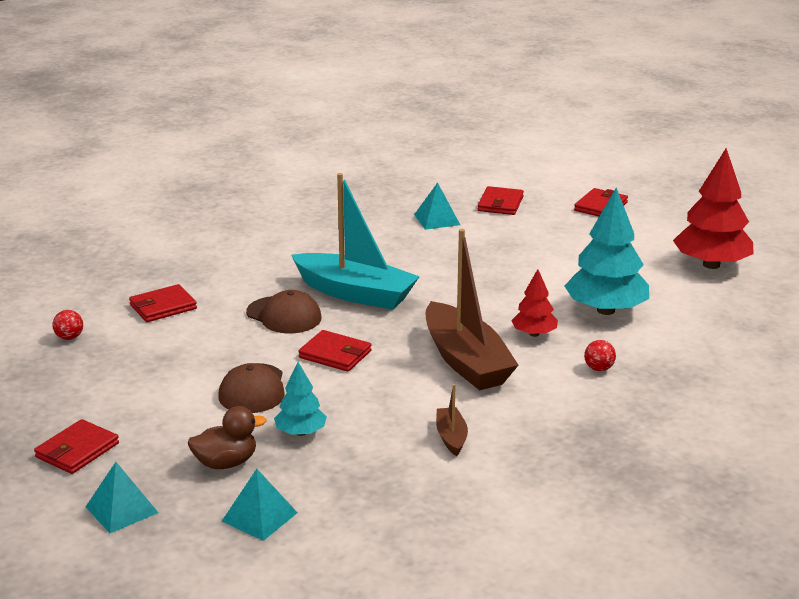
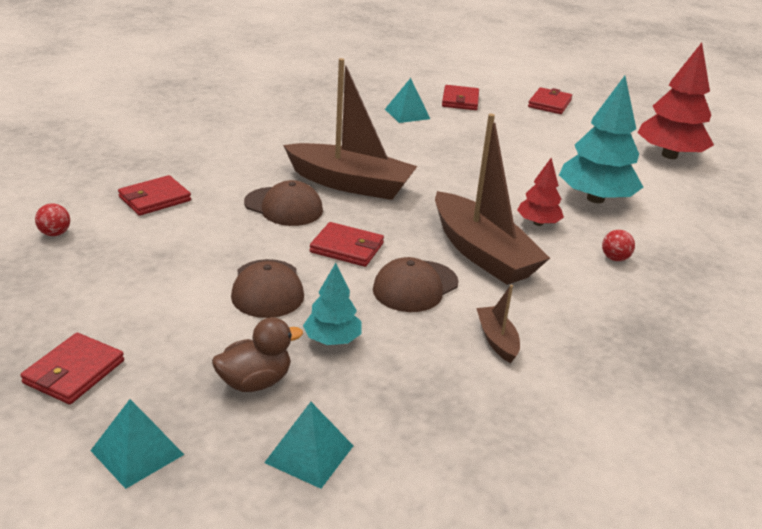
camera: 10 degrees left, 5 degrees up
(355, 293) = (350, 184): turquoise boat -> brown boat
(390, 390) = (415, 286): none -> brown cap

